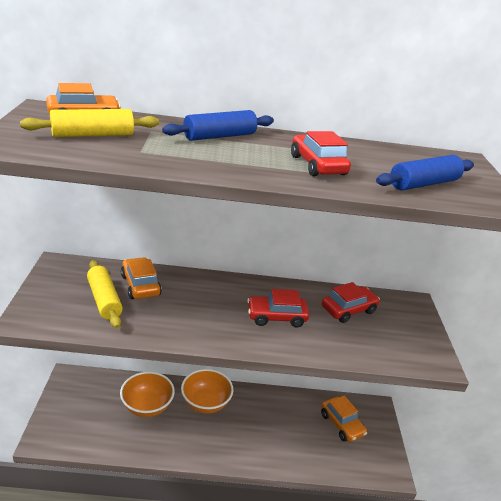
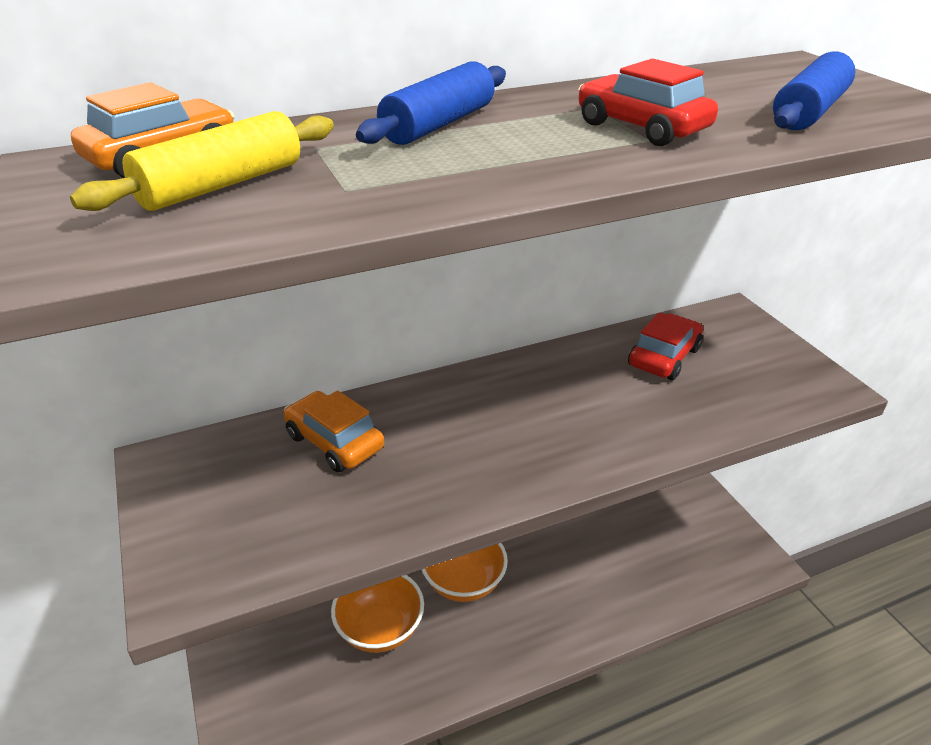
camera: 20 degrees left, 5 degrees up
(104, 300) = (294, 492): yellow rolling pin -> none
(276, 317) = (579, 408): red car -> none
(341, 424) = (663, 526): orange car -> none

